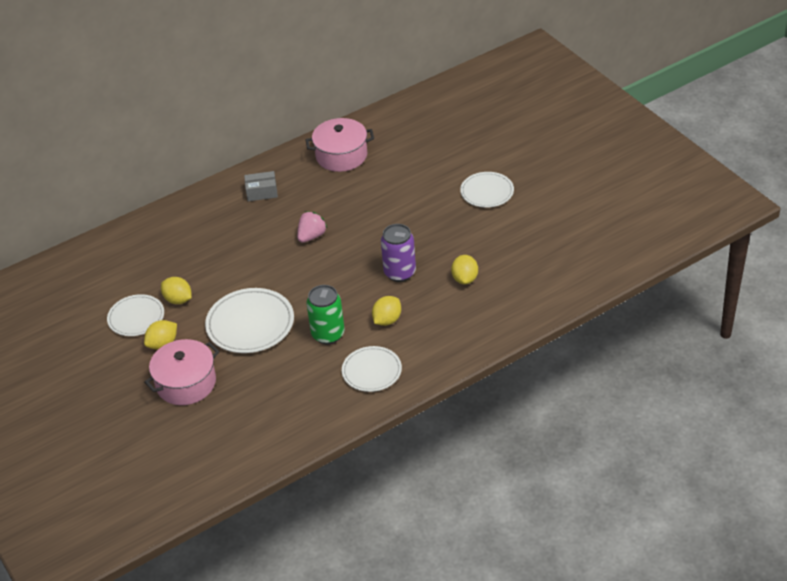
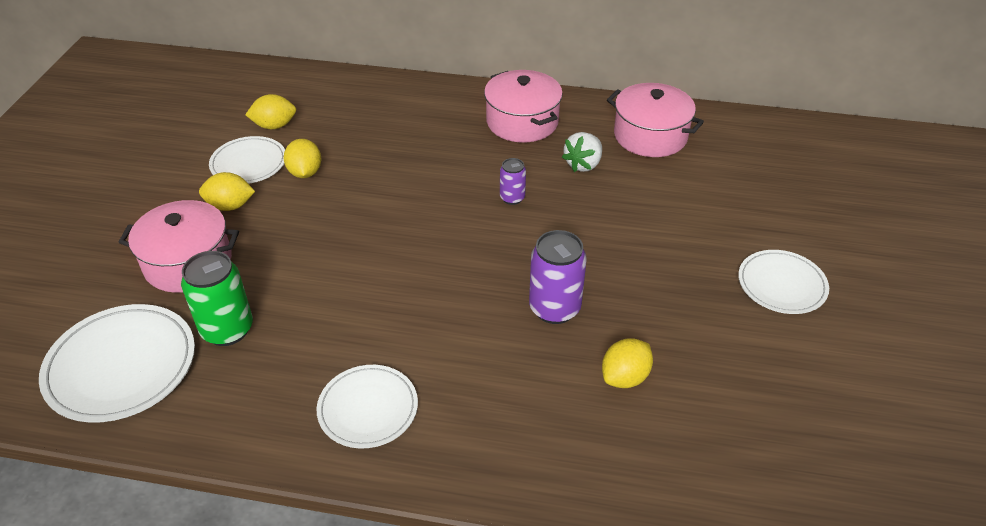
camera: 40 degrees right, 0 degrees up
(250, 324) = (329, 247): white plate -> white plate (121, 366)
(262, 192) = (522, 122): grey box -> pink pot
(311, 236) = (512, 198): pink strawberry -> purple can
(326, 194) = (583, 164): none -> white strawberry
(328, 334) = (384, 321): green can -> green can (227, 330)
(387, 320) = (467, 356): yellow lemon -> yellow lemon (274, 126)

